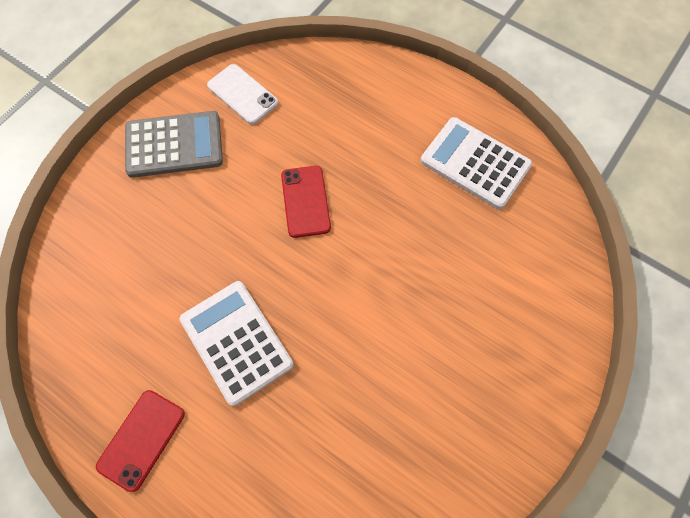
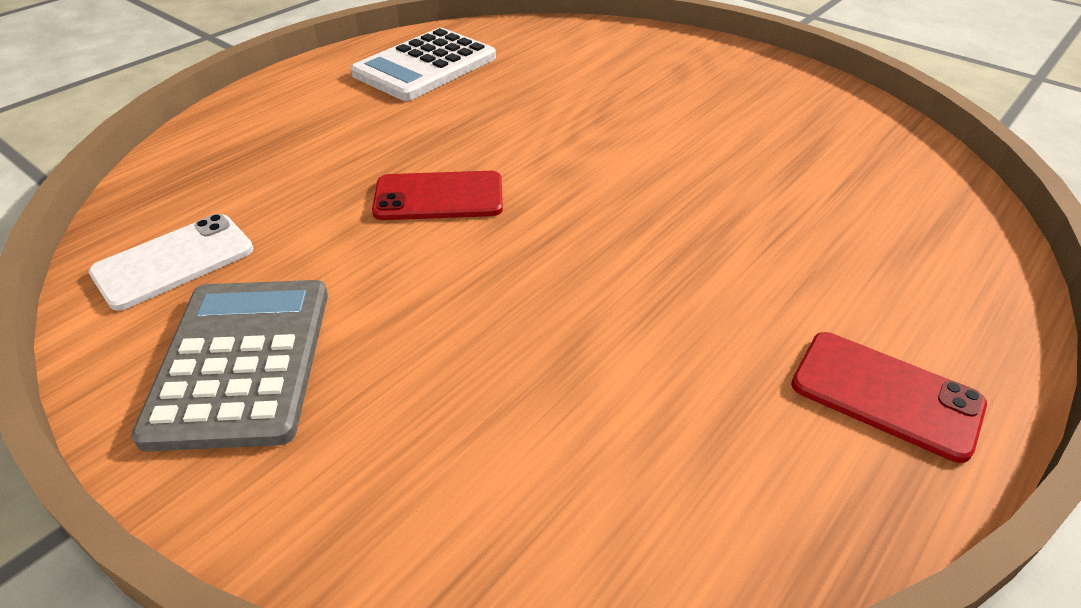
camera: 85 degrees left, 25 degrees down
(236, 342) = (685, 275): white calculator -> none

